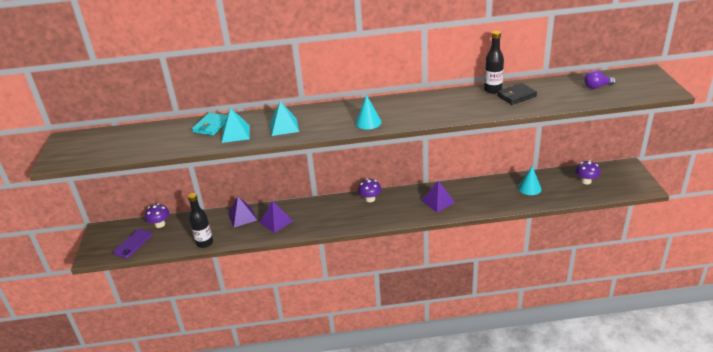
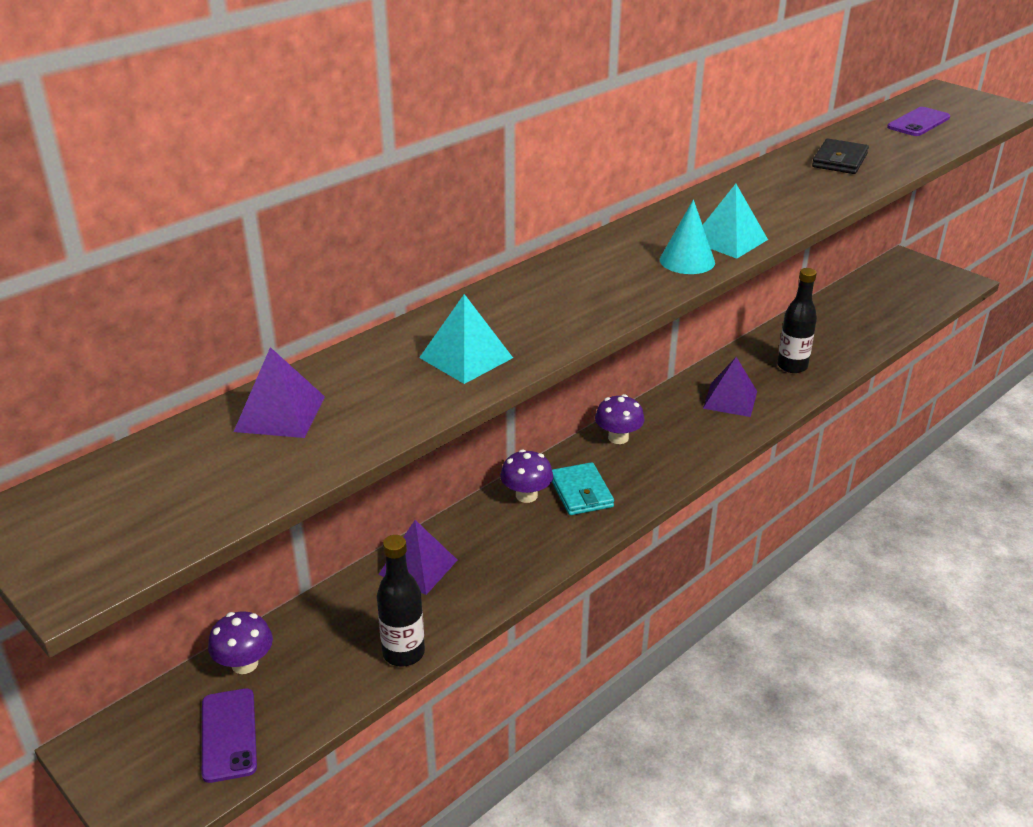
camera: 40 degrees left, 0 degrees up
(211, 126) = (385, 361): turquoise wallet -> turquoise wallet (581, 492)
(276, 221) = (499, 546): purple pyramid -> purple pyramid (280, 413)
(284, 127) = (545, 314): turquoise pyramid -> turquoise pyramid (728, 240)
(492, 90) = (792, 161): black bottle -> black bottle (792, 366)
(529, 188) = (828, 332): turquoise cone -> none
(586, 181) = (884, 296): purple mushroom -> purple mushroom (526, 495)
(597, 87) = (918, 122): purple light bulb -> purple phone

